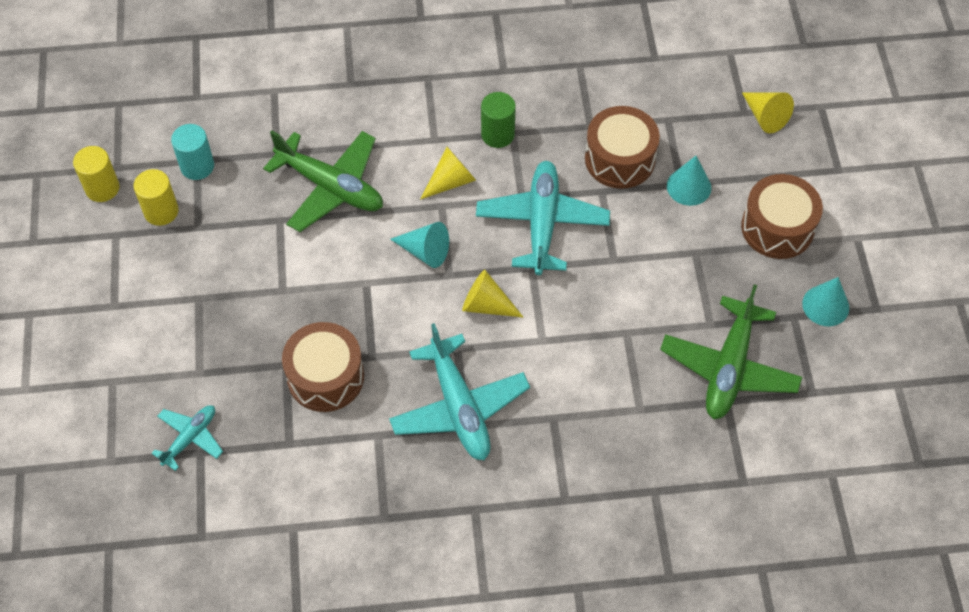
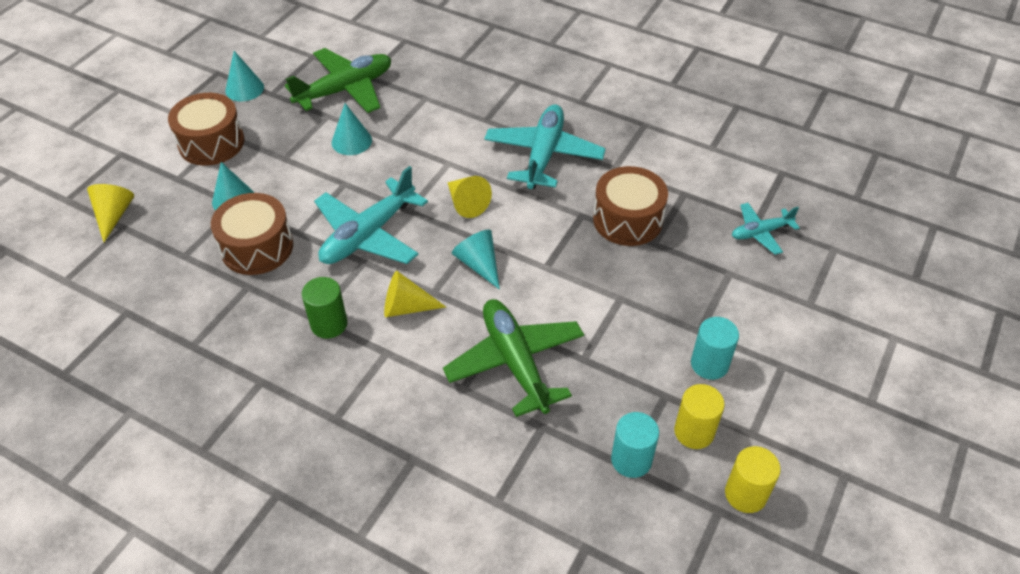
camera: 145 degrees left, 10 degrees down
(175, 272) = (709, 364): none -> turquoise cylinder
(656, 308) = (351, 141): none -> turquoise cone

